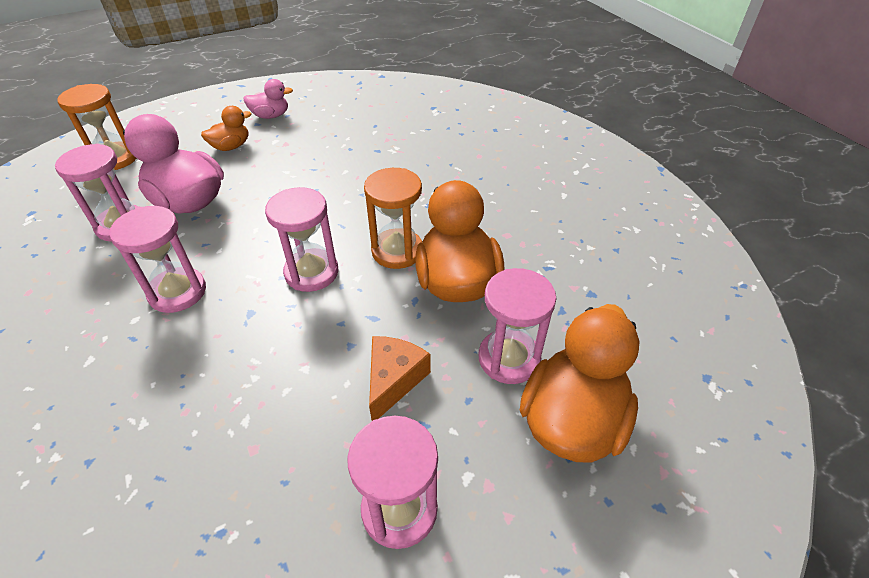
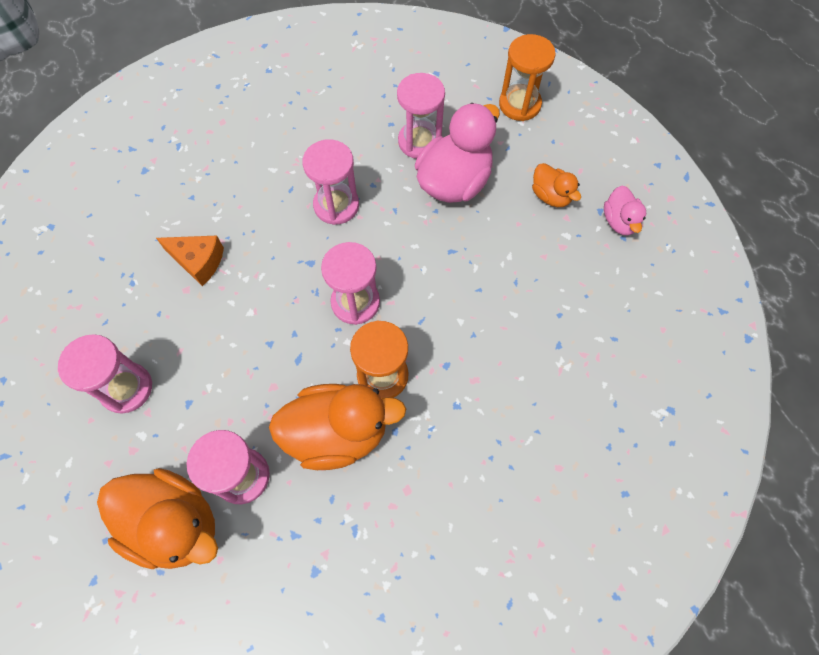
camera: 90 degrees right, 20 degrees up
(394, 380) = (231, 380): orange cheese -> orange cheese (198, 261)

